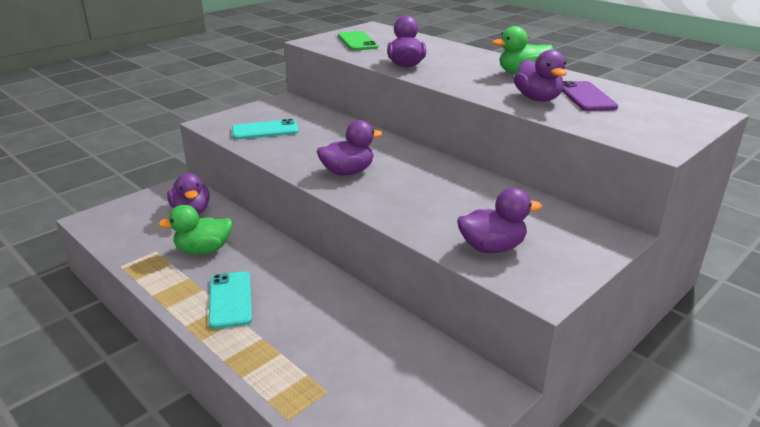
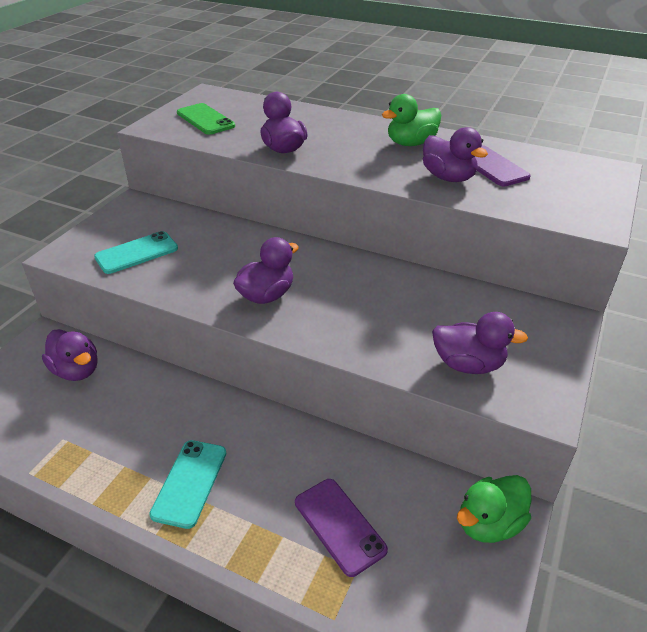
camera: 20 degrees left, 10 degrees up
(203, 250) = (121, 422): green duck -> green duck (489, 523)
(230, 300) = (189, 483): turquoise phone -> turquoise phone turned 45 degrees clockwise
(332, 358) = (339, 525): none -> purple phone
(492, 247) = (468, 364): purple duck -> purple duck turned 45 degrees clockwise

